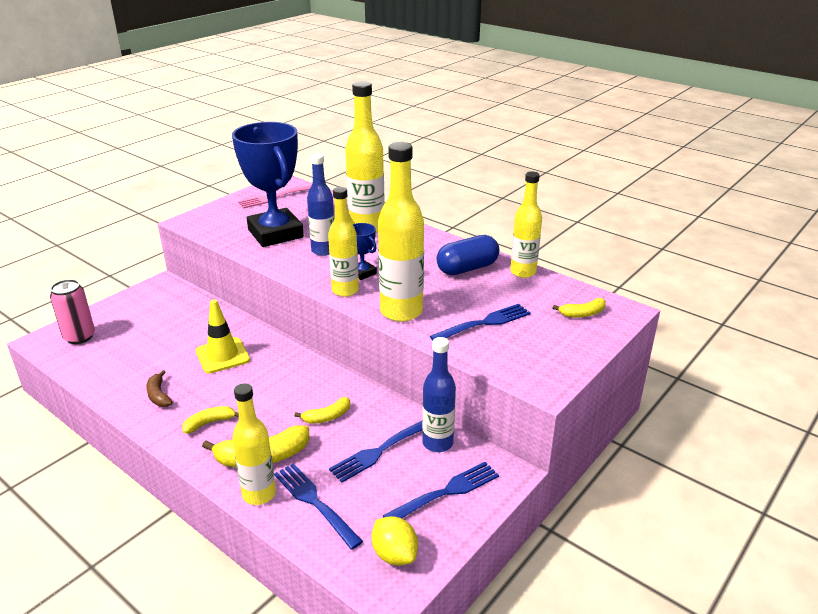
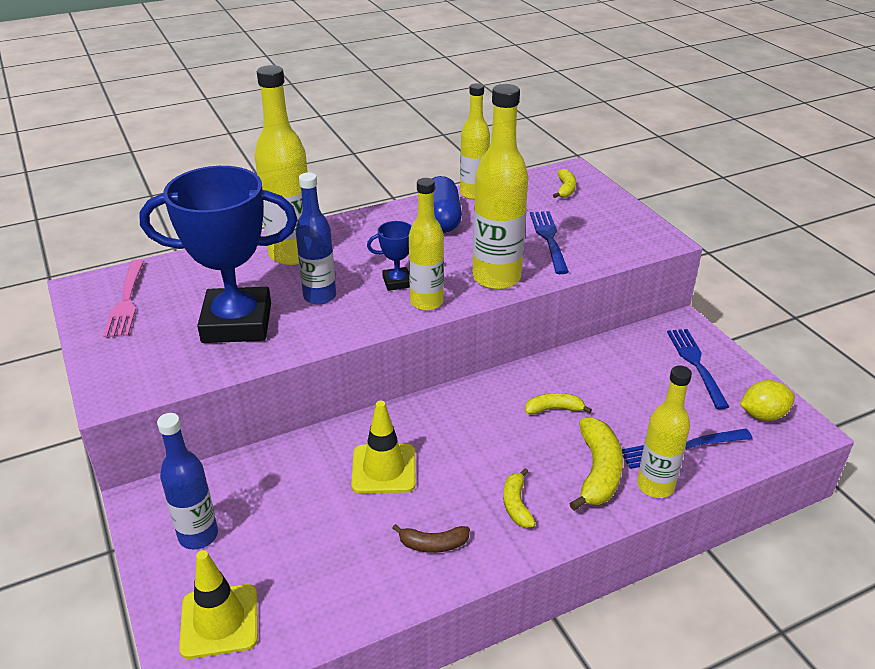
camera: 65 degrees left, 5 degrees up
(79, 337) = (219, 621): pink can -> yellow traffic cone
(327, 417) = (554, 409): yellow banana -> yellow banana turned 90 degrees counterclockwise
(380, 450) = (623, 387): blue fork -> none
(437, 443) = (629, 350): blue bottle -> blue bottle (198, 535)

